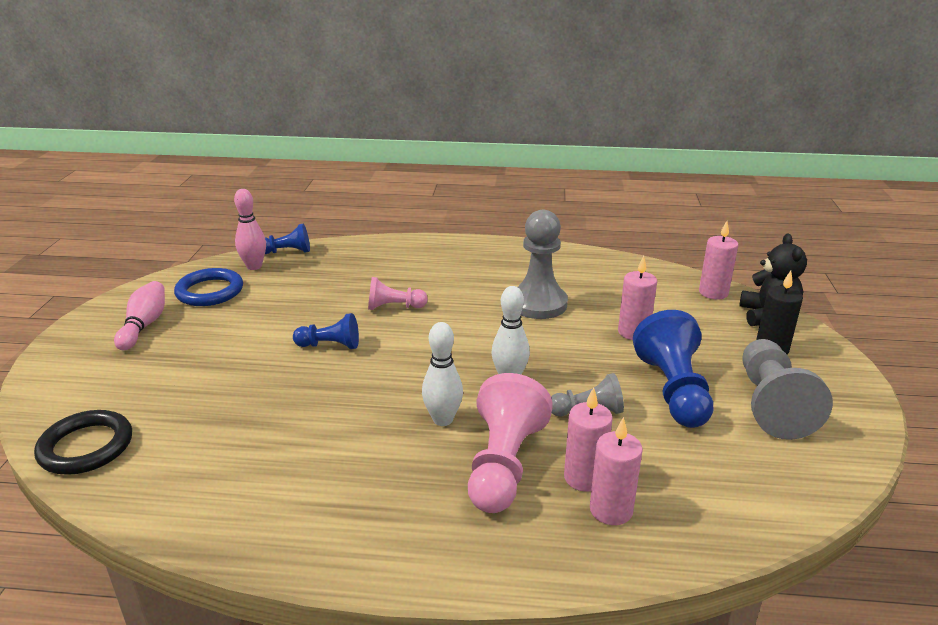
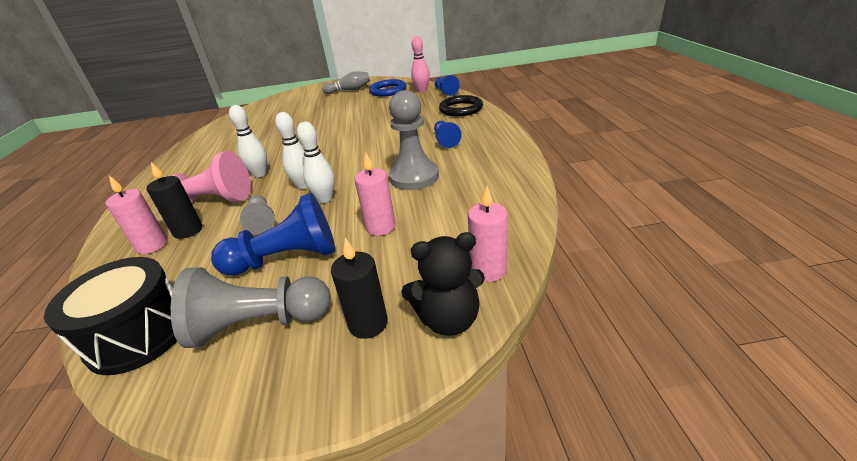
camera: 80 degrees right, 5 degrees up
(86, 447) = (253, 110): black ring -> black ring (461, 109)
(144, 325) = (349, 90): pink bowling pin -> grey bowling pin
(330, 345) = (338, 128): blue pawn -> blue pawn (445, 140)
(394, 307) = (388, 133): pink pawn -> none
(555, 363) = (325, 199): none -> white bowling pin
(584, 478) = (188, 230): pink candle -> black candle
(786, 484) = (139, 334): none -> black drum

